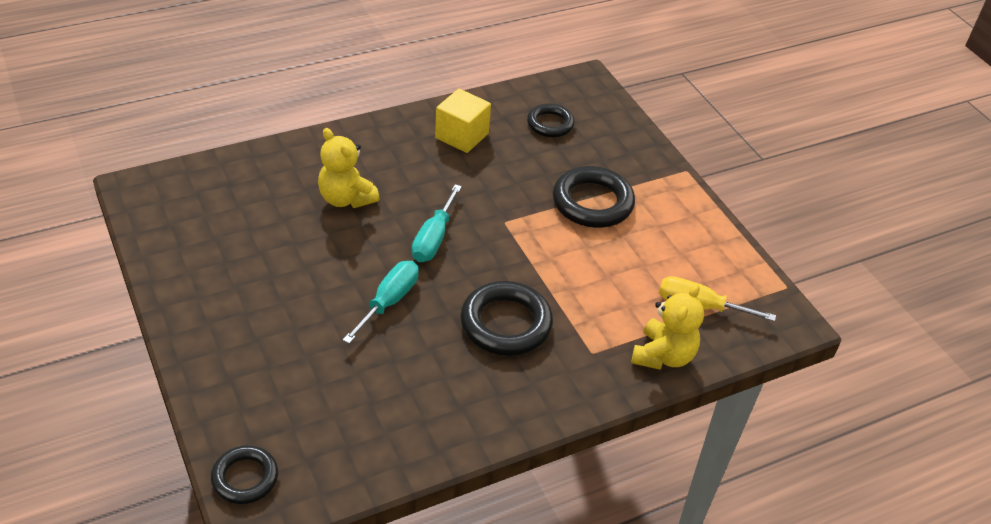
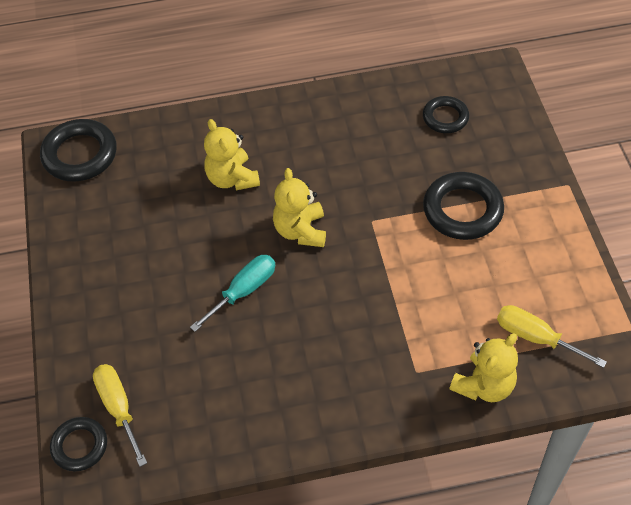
camera: 20 degrees right, 10 degrees up
(280, 433) = (118, 408): none -> yellow screwdriver
(433, 239) = (300, 231): turquoise screwdriver -> yellow teddy bear
(461, 136) = (356, 122): yellow cube -> none
(506, 324) = (343, 329): black ring -> black ring (80, 155)

